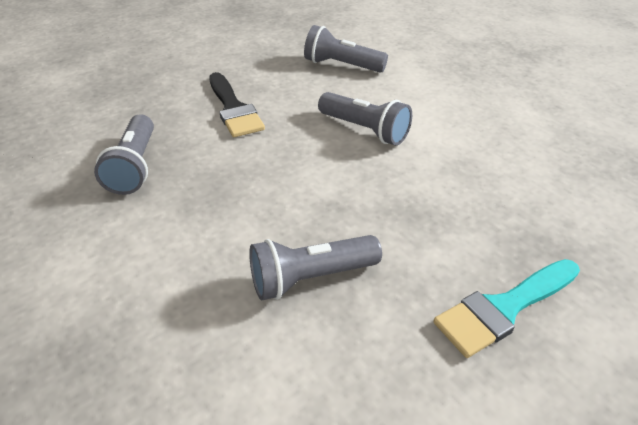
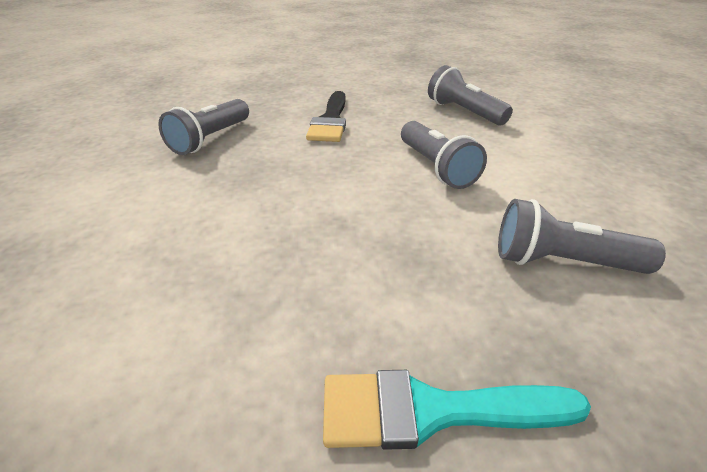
camera: 30 degrees right, 5 degrees down
(311, 278) = (250, 276): grey flashlight -> grey flashlight (562, 262)

